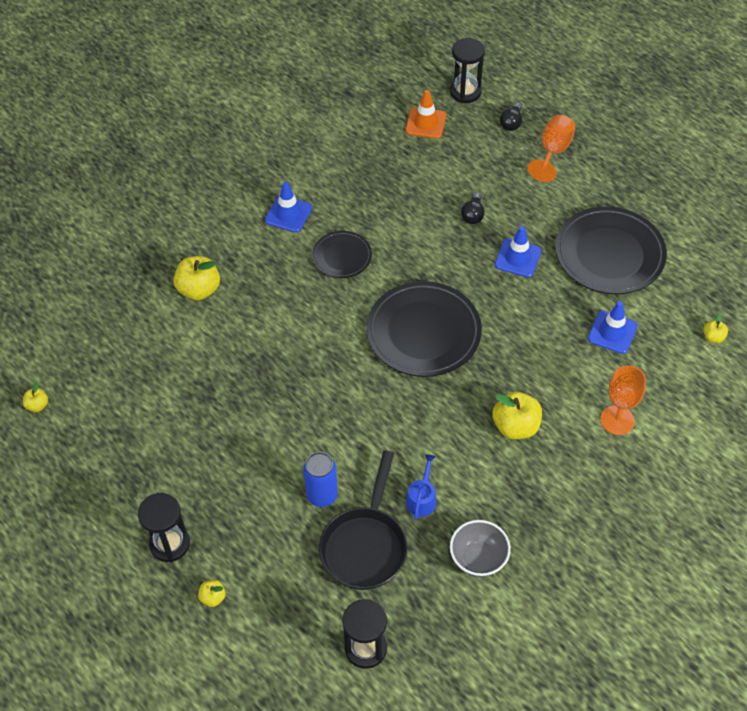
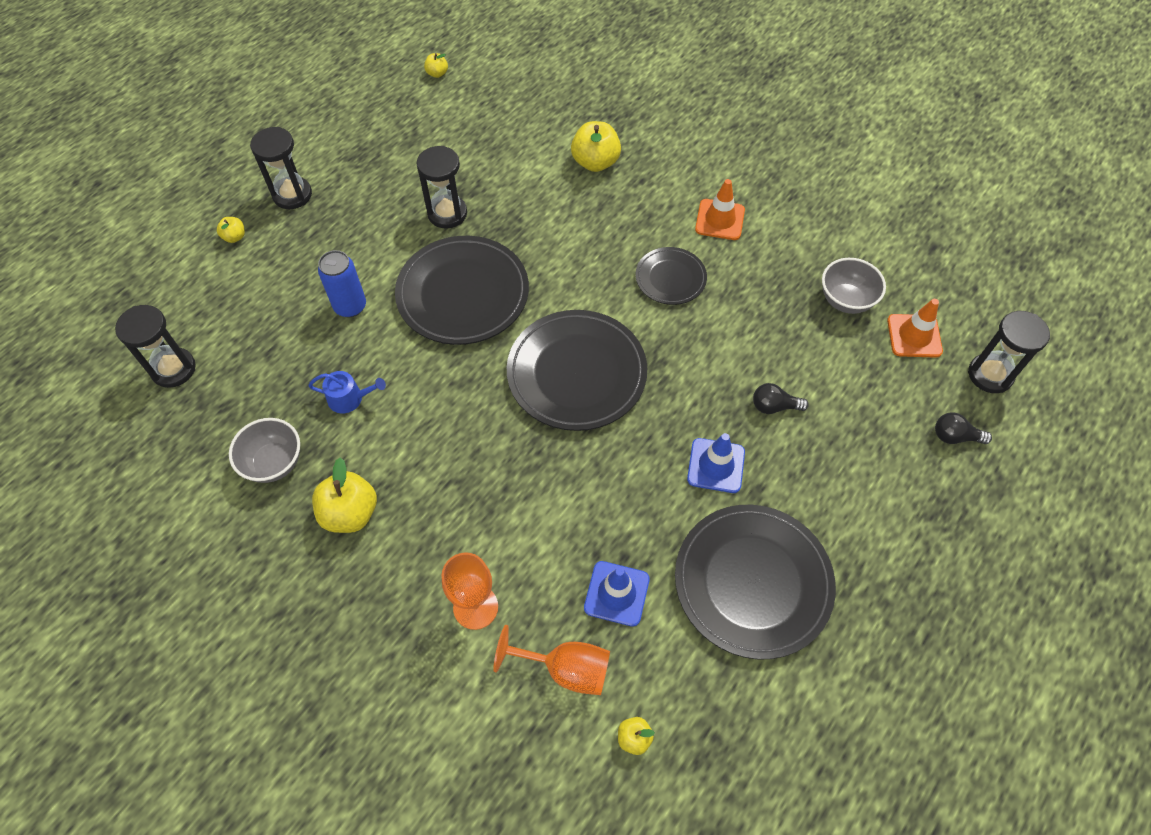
camera: 80 degrees right, 5 degrees up
(230, 410) = (447, 213): none -> black hourglass
(288, 214) = (720, 220): blue traffic cone -> orange traffic cone
(327, 405) = (463, 294): none -> black plate
(365, 545) = (291, 353): black pan -> none
(386, 153) = (845, 300): none -> grey bowl
(515, 426) = (454, 486): yellow apple -> yellow apple (350, 513)
(553, 152) = (920, 494): orange goblet -> orange goblet (565, 669)

